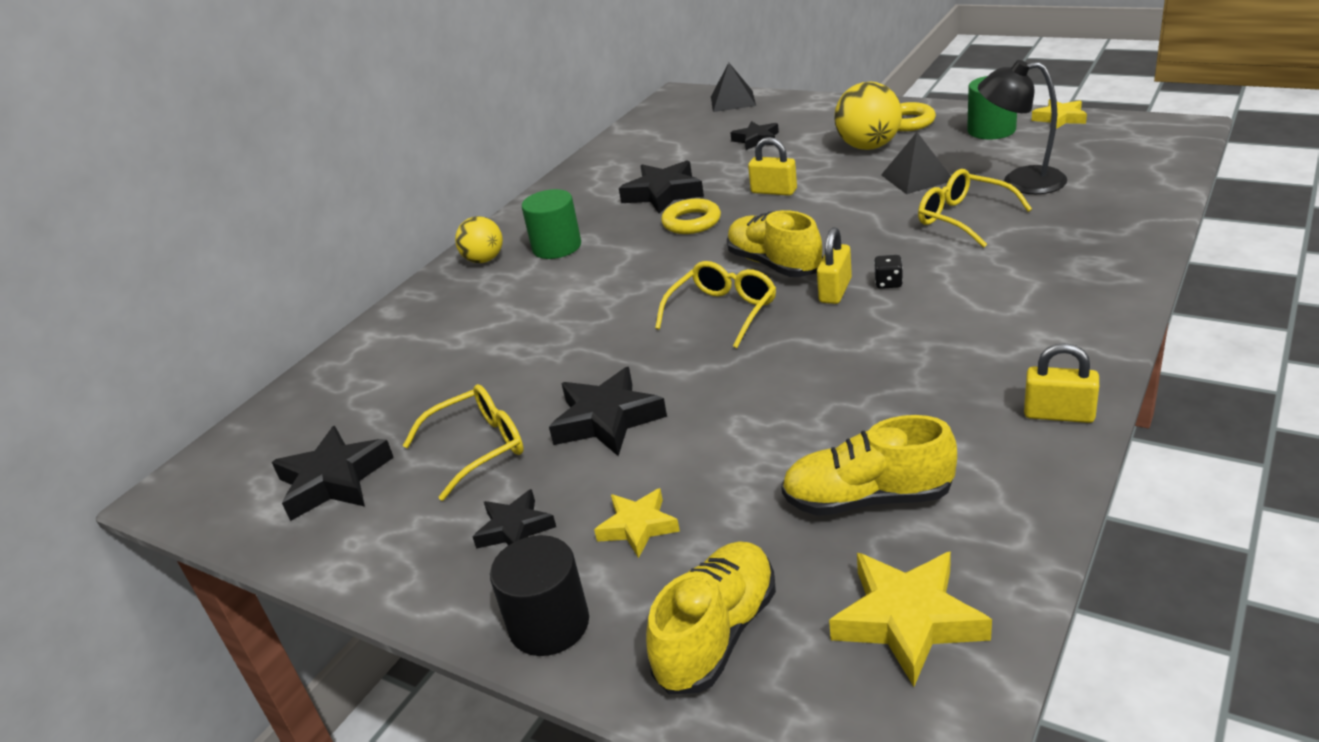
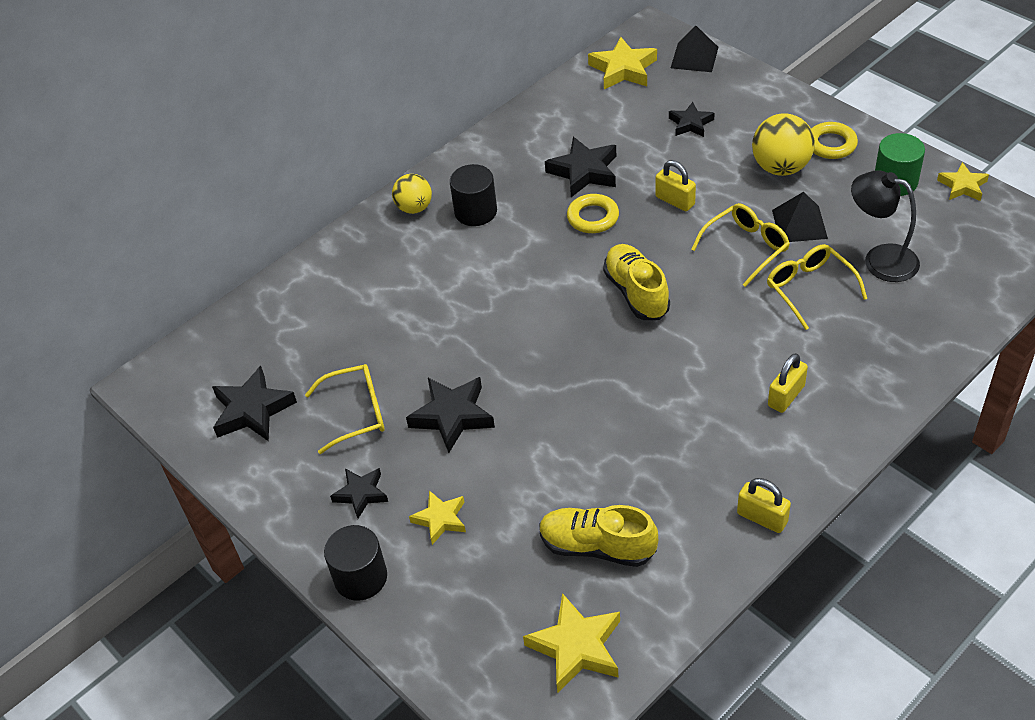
camera: 15 degrees right, 15 degrees up
(557, 247) = (475, 211): green cylinder -> black cylinder
(665, 122) = (623, 69): none -> yellow star
(717, 634) = (458, 619): yellow shoe -> none
(722, 312) = (575, 333): yellow glasses -> yellow glasses (746, 248)
(835, 291) = (669, 339): yellow padlock -> yellow padlock (786, 396)
(888, 283) = (712, 344): black dice -> none

